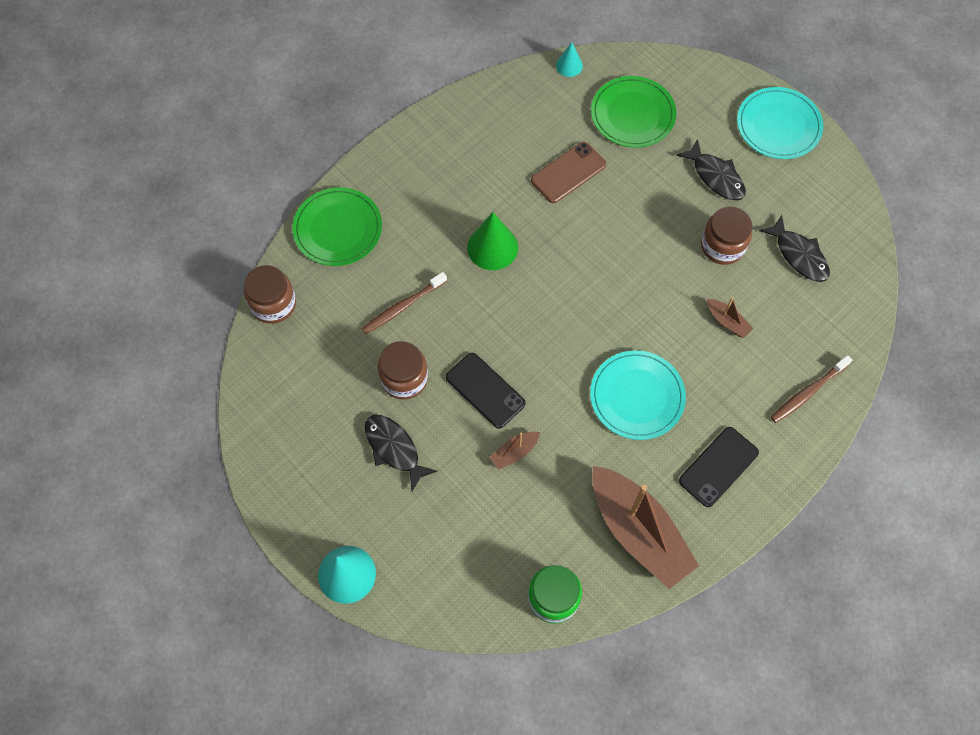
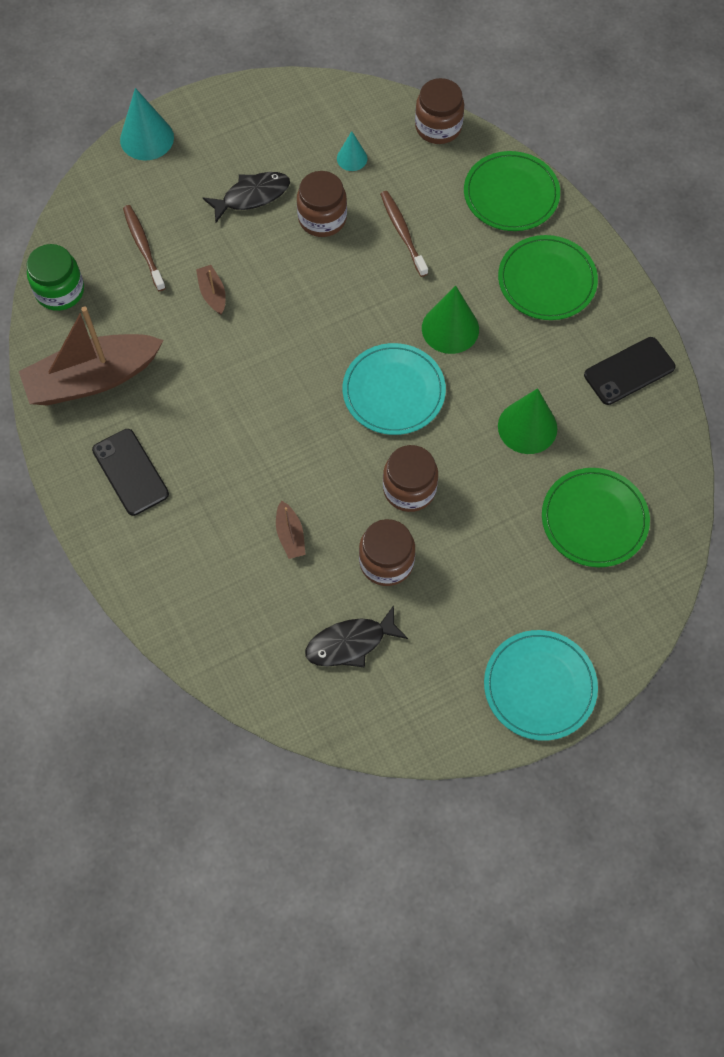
camera: 105 degrees right, 0 degrees up
(422, 185) = (547, 280): none -> green plate
(485, 390) = (286, 284): black phone -> black phone (629, 371)
(568, 173) = (527, 427): brown phone -> green cone
(569, 65) = (682, 468): turquoise cone -> turquoise cone (352, 158)
(637, 396) = (233, 418): turquoise plate -> turquoise plate (393, 391)
(653, 244) = (409, 489): none -> brown jar
(715, 176) = (483, 585): black fish -> none
(727, 321) = (290, 535): brown boat -> brown boat turned 75 degrees counterclockwise
(807, 392) = (179, 590): brown toothbrush -> brown toothbrush (143, 247)

